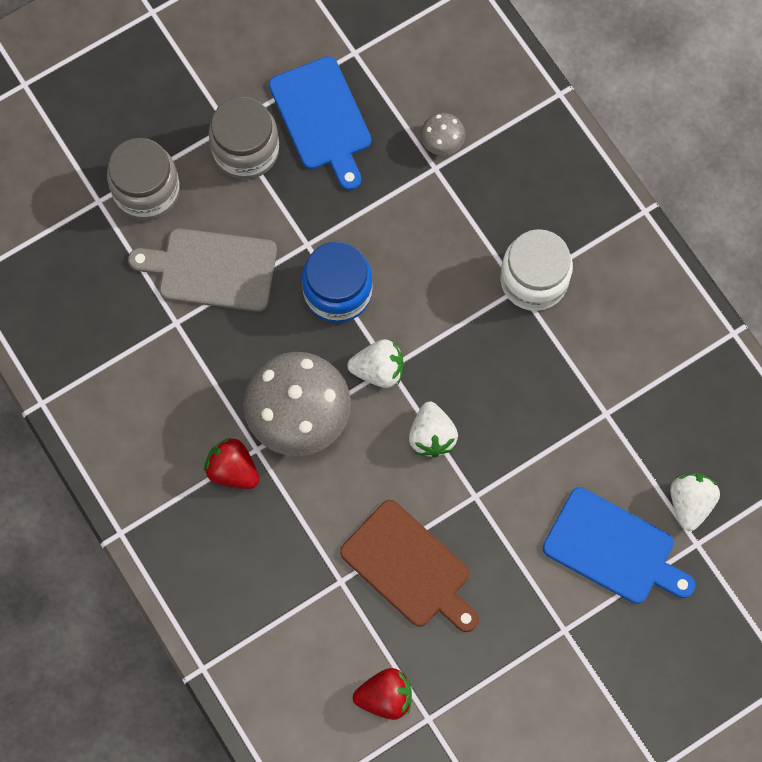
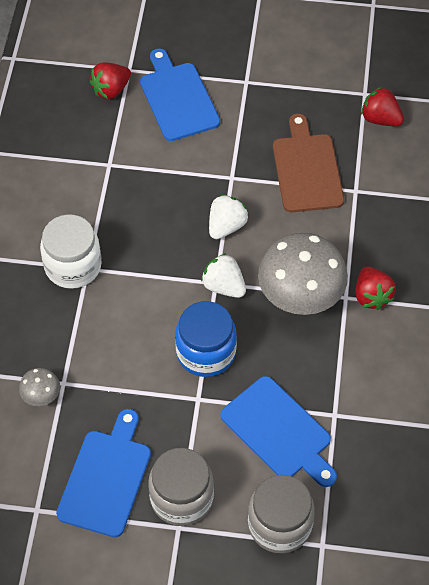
camera: 140 degrees left, 15 degrees down
(212, 269) = (279, 431): grey cutting board -> blue cutting board
(690, 503) = (111, 90): white strawberry -> red strawberry

